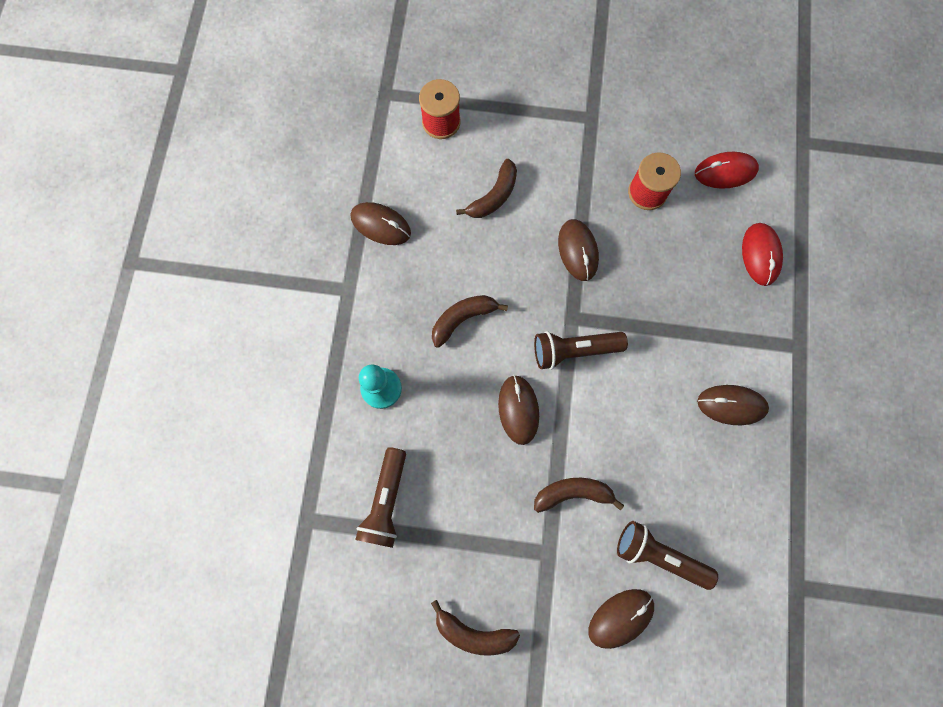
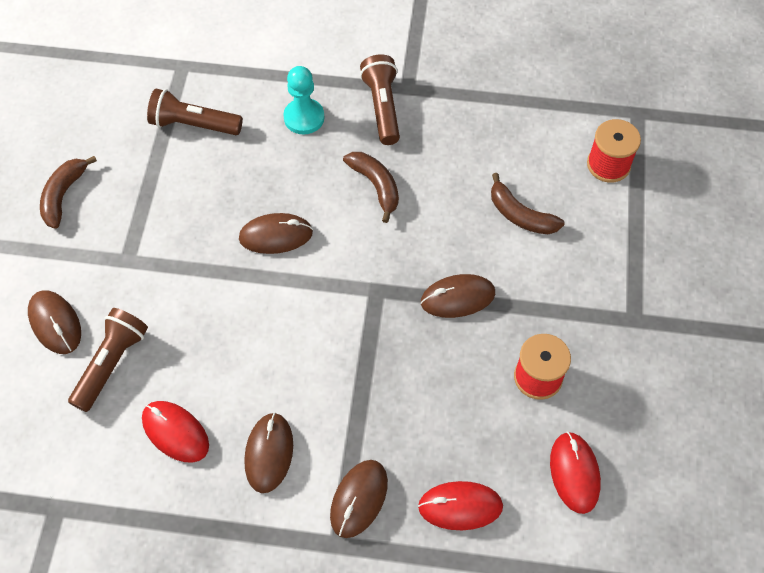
camera: 90 degrees right, 15 degrees down
(381, 225) = (479, 113): brown mouse -> brown mouse (359, 499)
(573, 351) = (338, 290): brown flashlight -> brown flashlight (382, 107)
(573, 493) = (184, 284): brown banana -> none
(720, 487) = (175, 432): none -> red mouse

